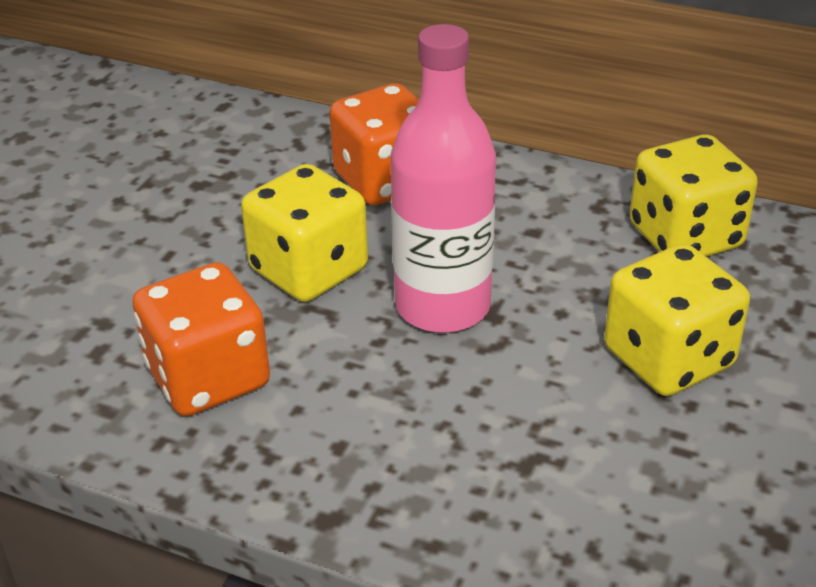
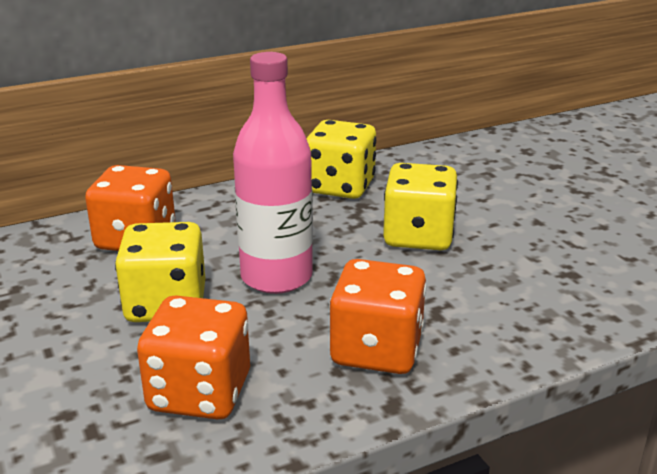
camera: 50 degrees left, 10 degrees down
(405, 454) = (376, 350): none -> orange dice

